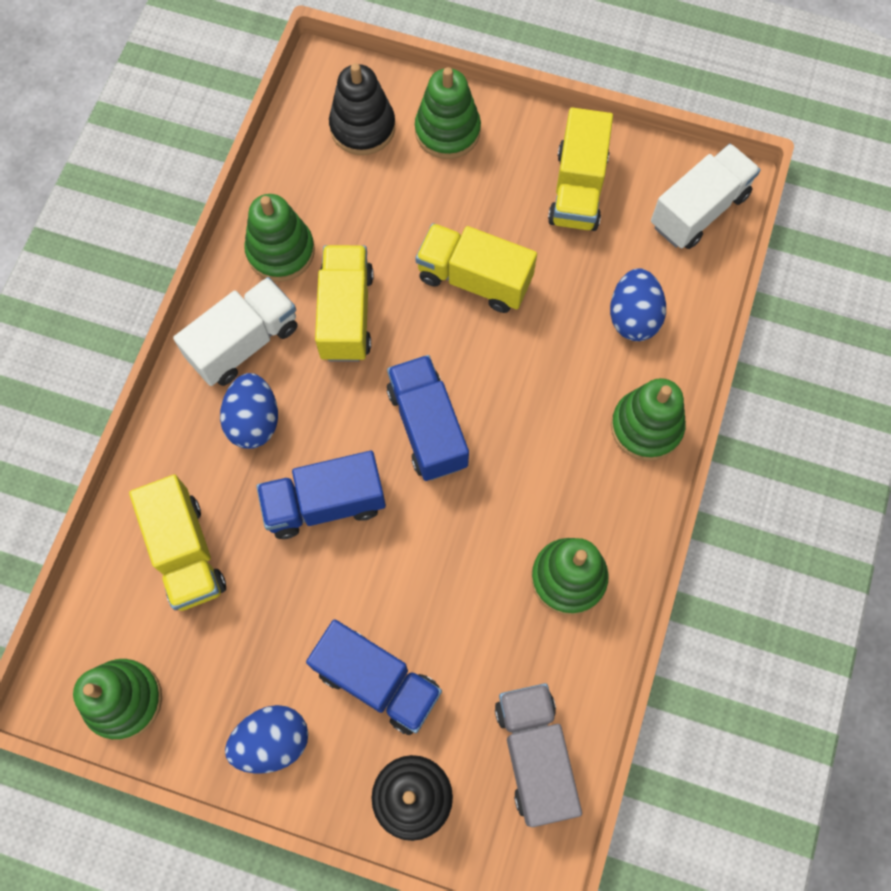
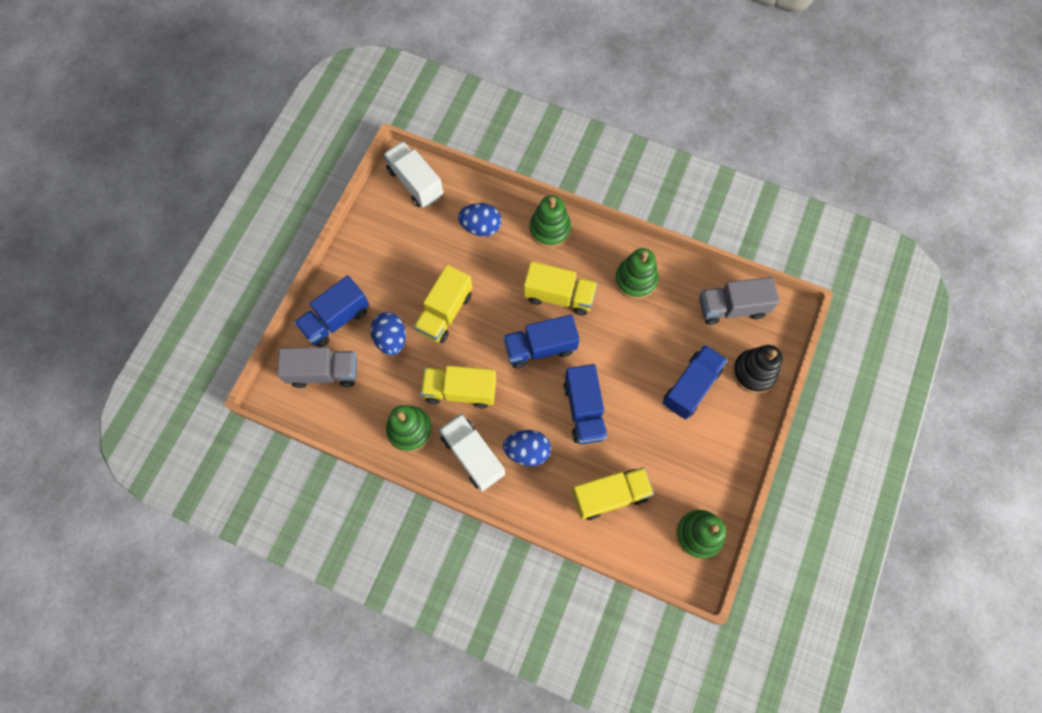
camera: 85 degrees left, 0 degrees up
(272, 741) = (724, 447): blue egg -> blue egg (391, 339)
(362, 127) = (324, 372): black stacking toy -> grey truck
(447, 131) = (336, 319): green stacking toy -> blue truck
(577, 189) = (390, 247): yellow truck -> yellow truck (559, 296)

